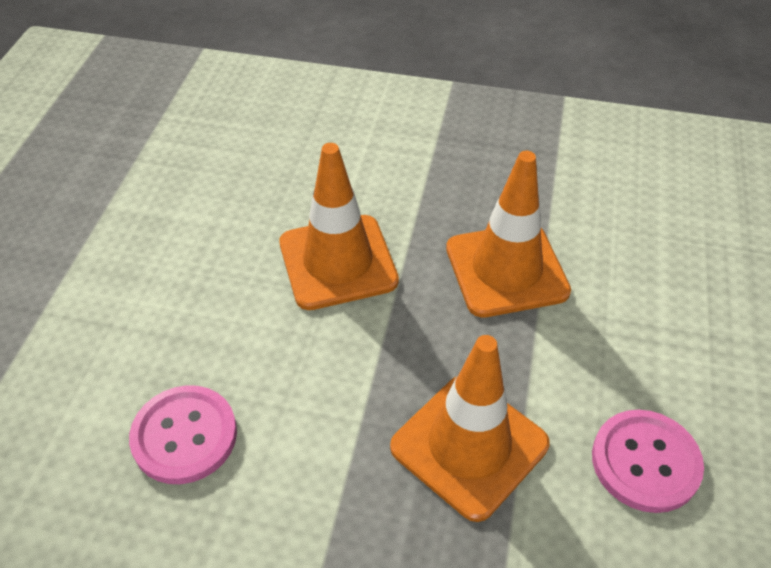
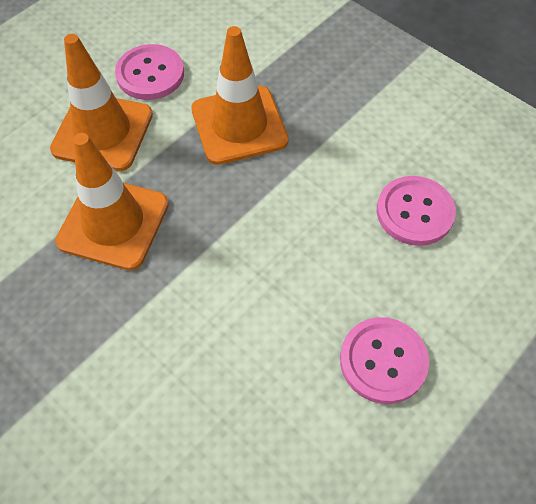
camera: 150 degrees left, 10 degrees up
(168, 272) = (383, 361): none -> pink button
(338, 262) = (235, 297): orange traffic cone -> orange traffic cone (102, 132)

